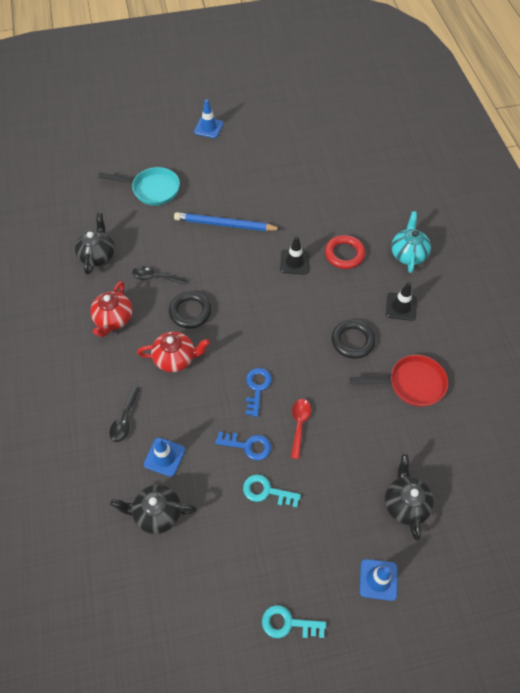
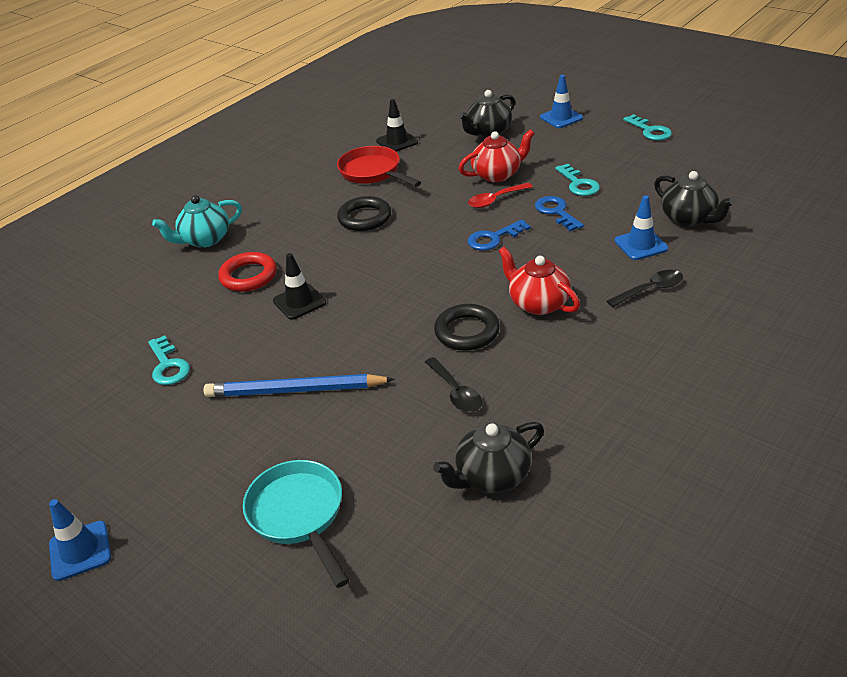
camera: 125 degrees left, 20 degrees down
(113, 319) = (561, 383): red teapot -> red teapot (497, 174)
(225, 224) = (295, 390): blue pencil -> blue pencil turned 120 degrees clockwise
(296, 191) = (168, 366): none -> turquoise key
(401, 306) = (287, 213): black traffic cone -> black traffic cone (397, 142)

